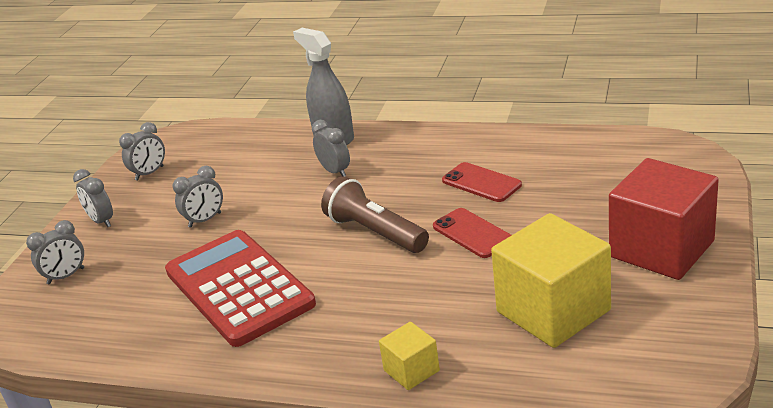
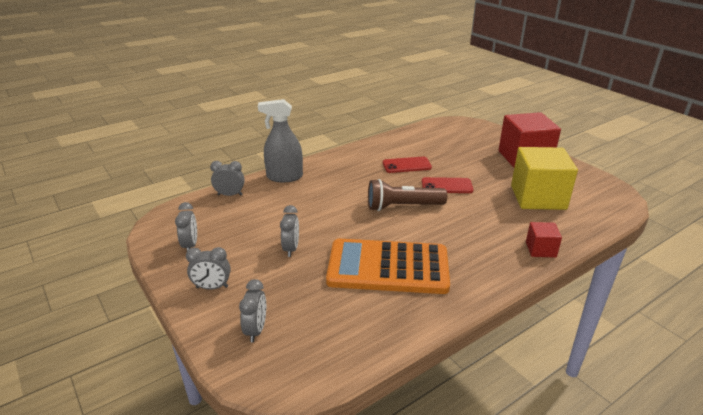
camera: 55 degrees left, 0 degrees up
(239, 288) = (388, 267): red calculator -> orange calculator
(335, 171) = (321, 191): grey clock -> grey clock (230, 195)
(411, 370) = (540, 249): yellow cube -> red cube

